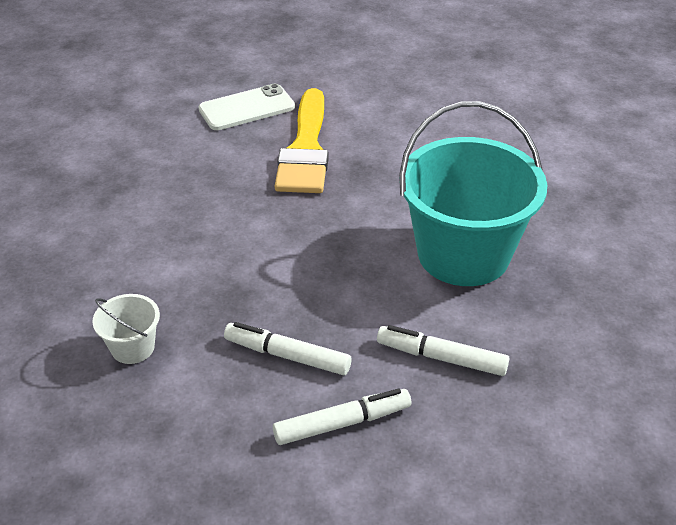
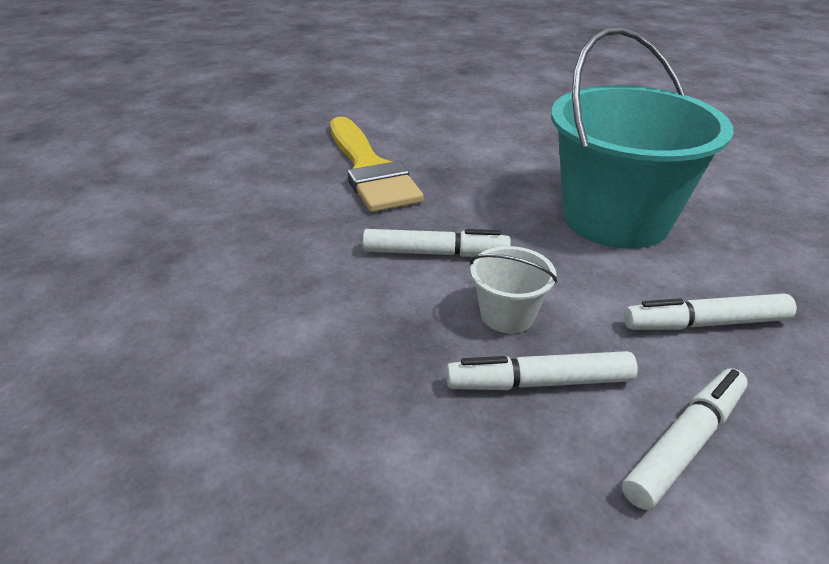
camera: 25 degrees left, 5 degrees down
(133, 347) = (323, 448): white bucket -> white bucket (507, 314)
(247, 108) = (275, 149): white phone -> none
(297, 241) = (435, 253): none -> white marker

